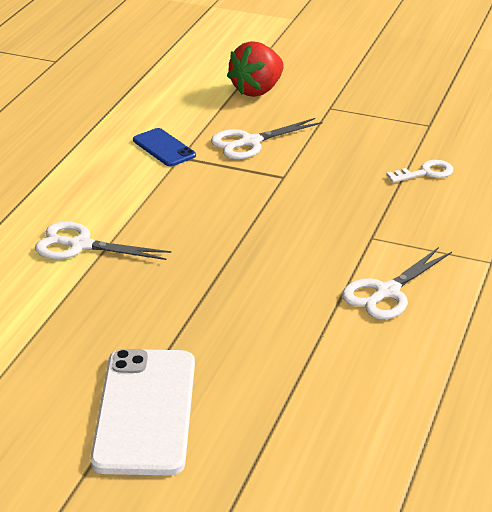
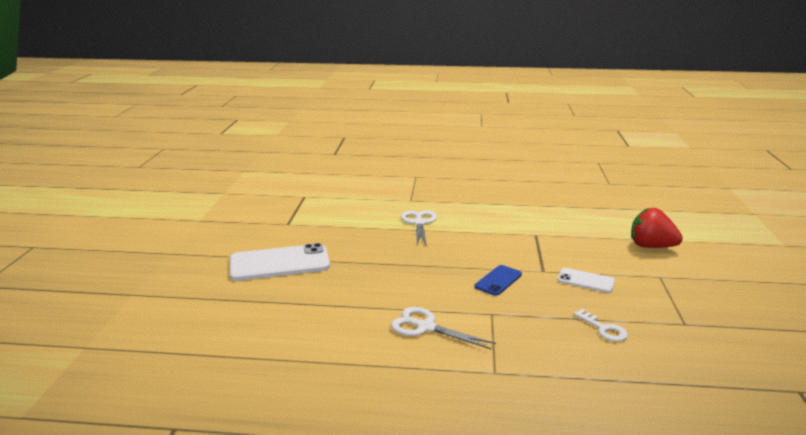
camera: 75 degrees right, 10 degrees down
(164, 148) = (541, 228): blue phone -> blue phone (498, 280)
(250, 142) = (576, 253): white scissors -> none
(320, 155) = (586, 281): none -> white phone

